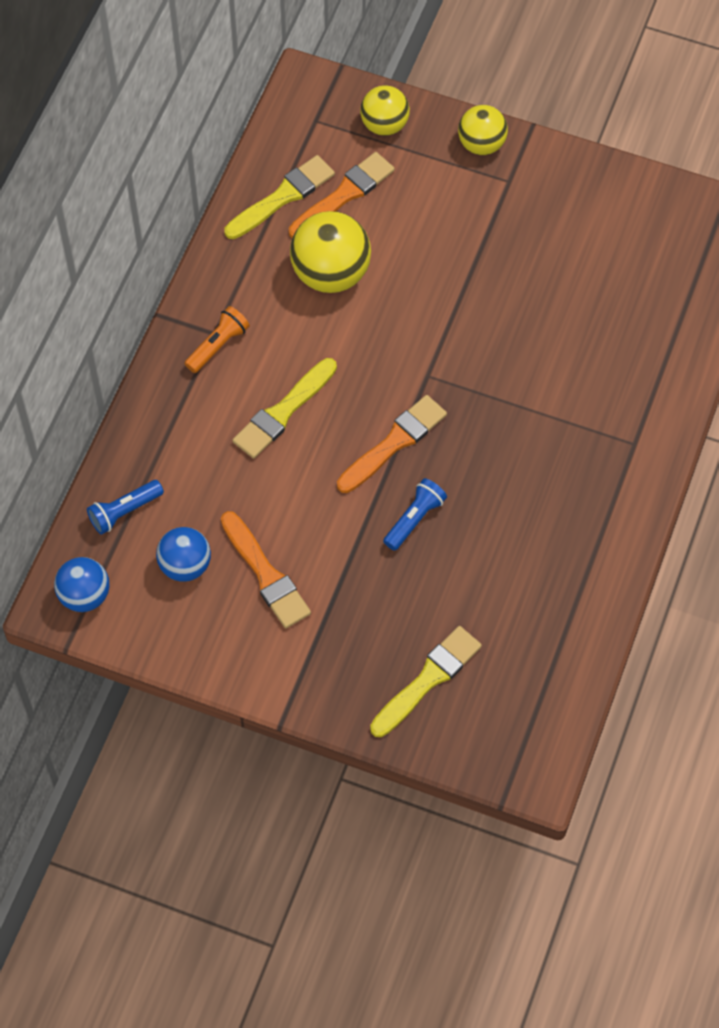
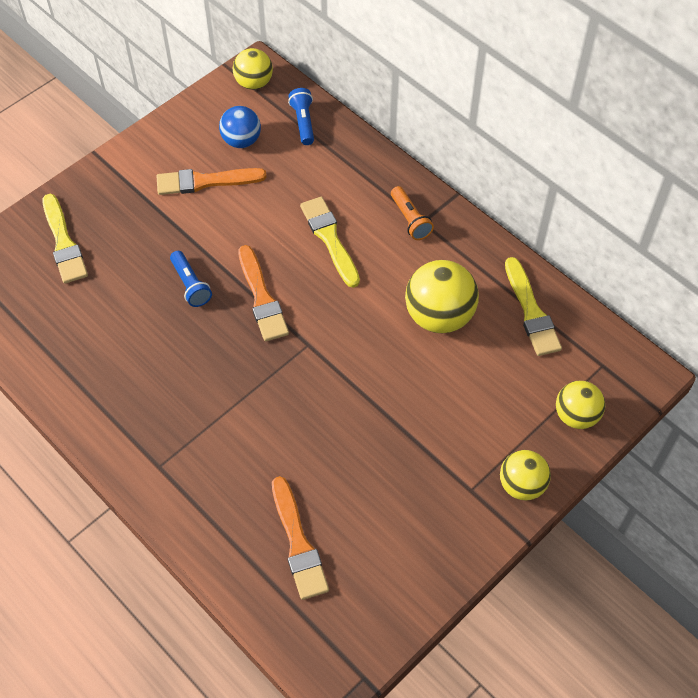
camera: 115 degrees right, 5 degrees down
(84, 595) = (254, 83): blue ball -> yellow ball
(344, 195) = (513, 356): orange brush -> orange brush (298, 543)

